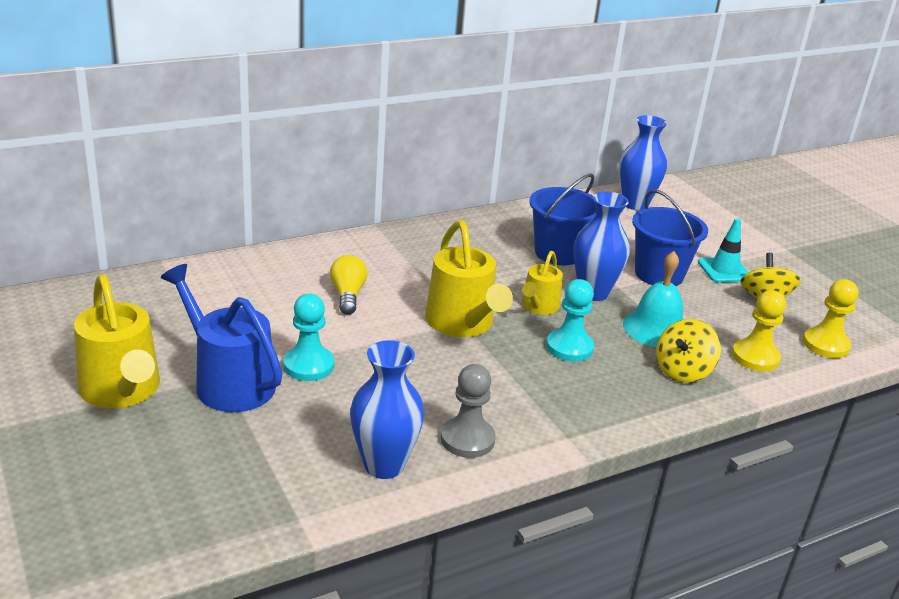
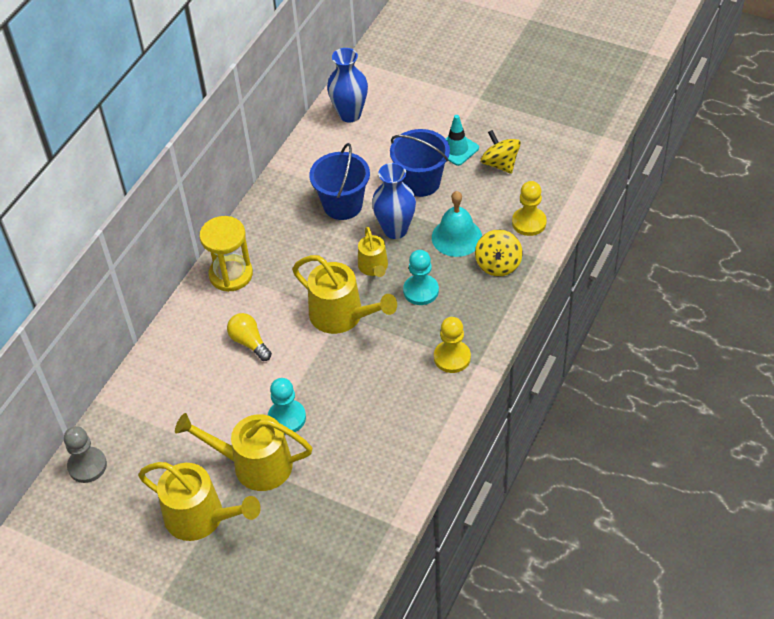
camera: 30 degrees left, 20 degrees up
(229, 382) = (255, 465): blue watering can -> yellow watering can
(384, 465) = (400, 457): blue vase -> none
(392, 245) = (231, 274): none -> yellow hourglass
(467, 439) = (426, 406): grey pawn -> grey pawn (87, 466)
(825, 345) = (559, 182): yellow pawn -> yellow pawn (452, 357)

